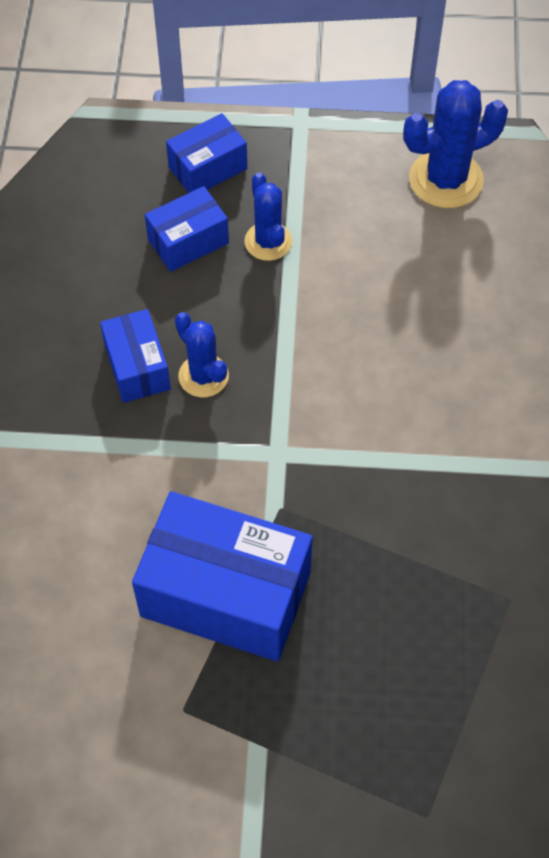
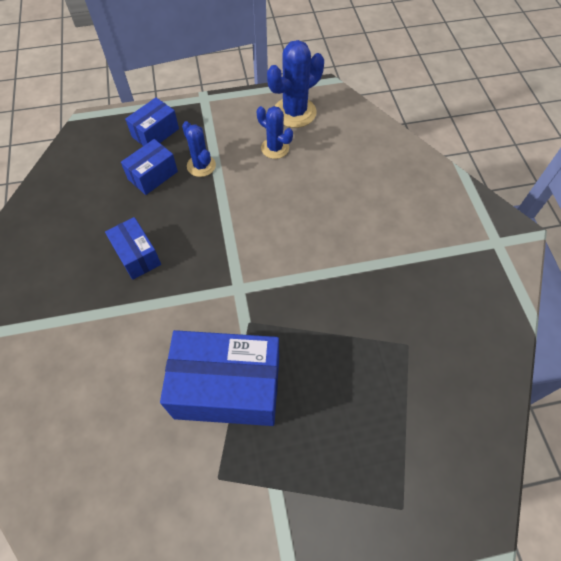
camera: 15 degrees left, 0 degrees up
(203, 376) = (180, 252): blue cactus -> blue cactus (275, 148)

